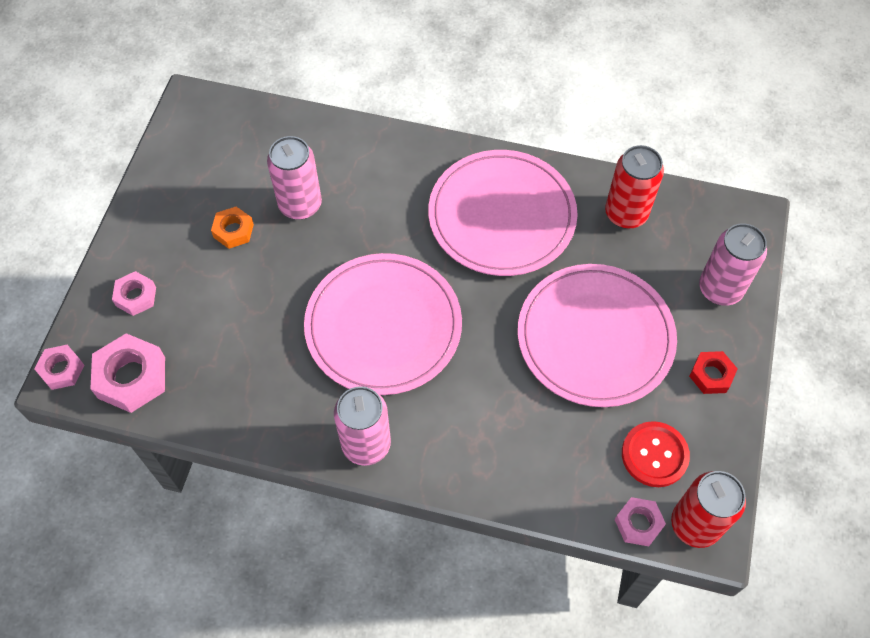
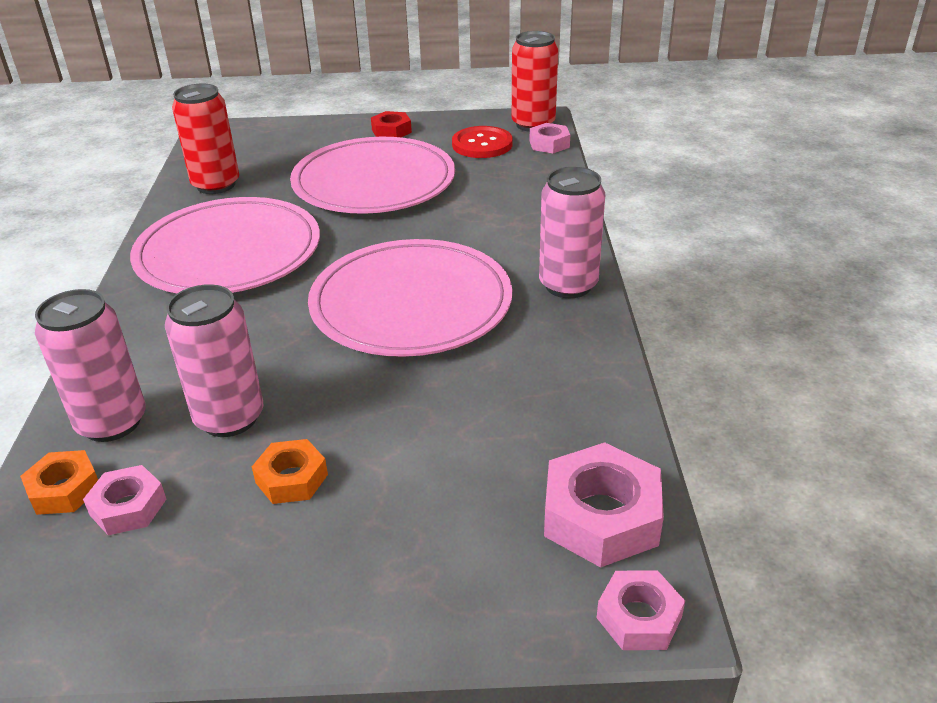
camera: 105 degrees left, 25 degrees down
(136, 296) = (455, 563): pink nut -> pink nut (128, 507)
(273, 128) = (64, 489): none -> orange nut
(720, 289) = (298, 135): pink can -> pink can (112, 422)

